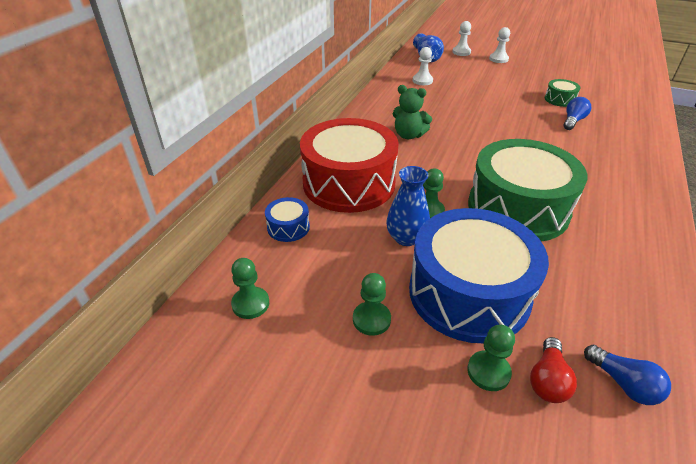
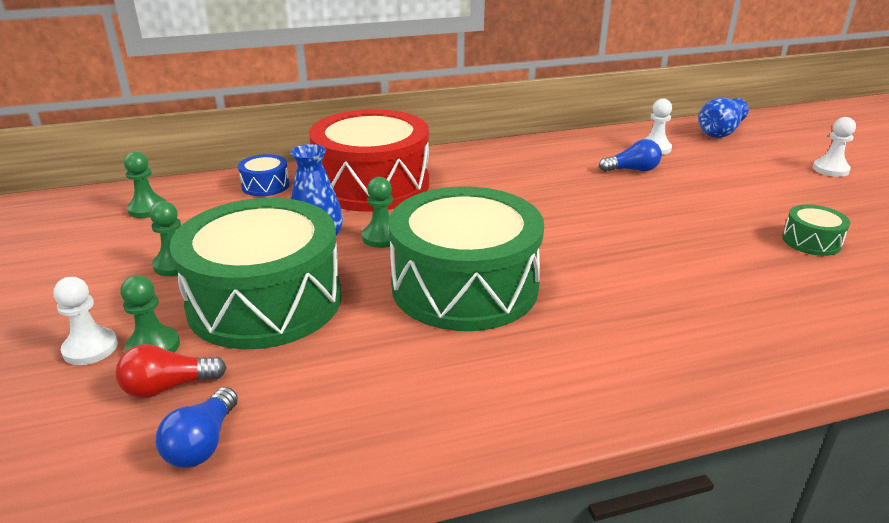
camera: 50 degrees right, 10 degrees down
(408, 135) = (514, 181): green teddy bear -> none
(461, 52) = (788, 144): white pawn -> white pawn (90, 348)
(468, 293) = (265, 301): blue drum -> green drum
(573, 121) = (766, 267): blue light bulb -> blue light bulb (632, 170)

